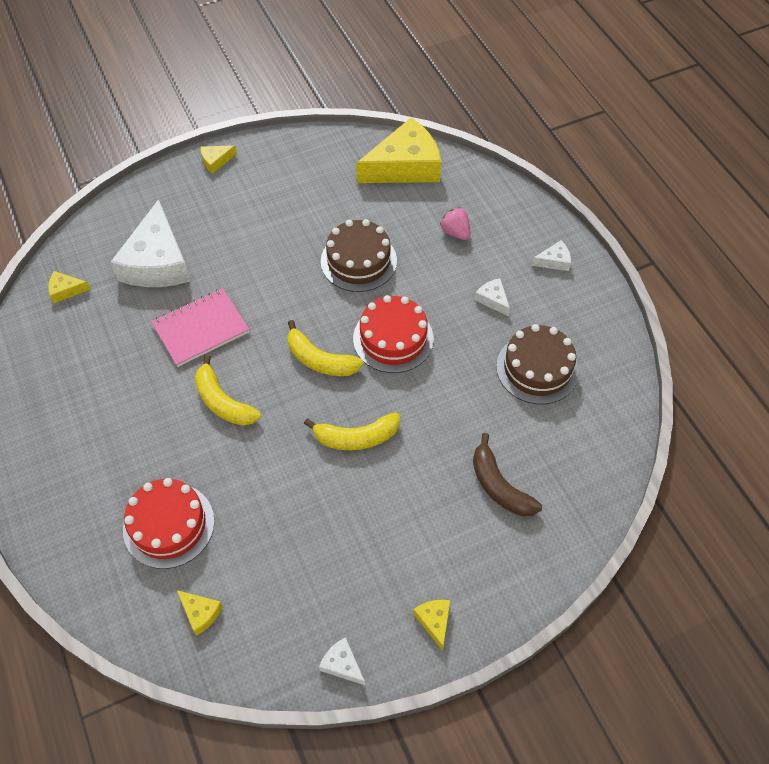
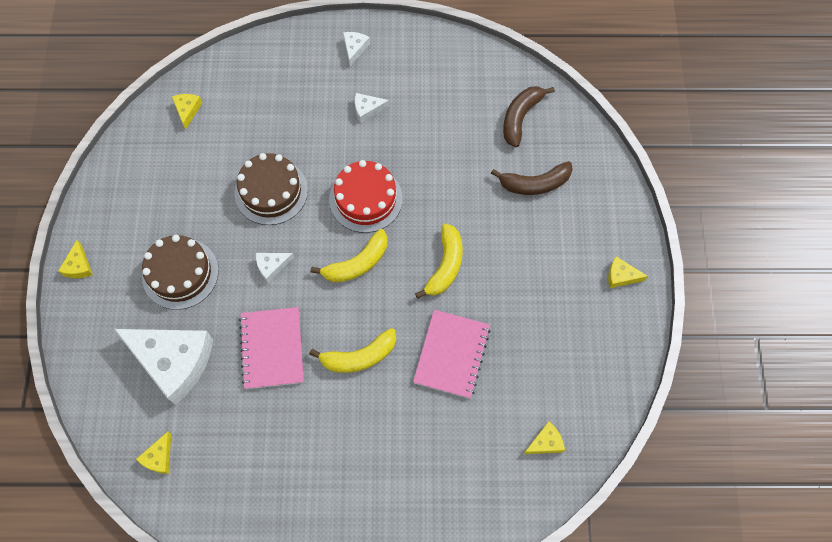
camera: 65 degrees left, 10 degrees up
(168, 525) = (457, 442): red cake -> none
(261, 482) = (451, 354): none -> pink notebook
(342, 664) = (628, 353): white cheese -> white cheese (272, 266)
(405, 166) = (187, 110): yellow cheese -> yellow cheese, size x0.42
(455, 232) = (284, 105): pink strawberry -> none
(537, 368) = (448, 109): brown cake -> brown cake (180, 273)
(572, 440) = (520, 117): none -> brown banana

